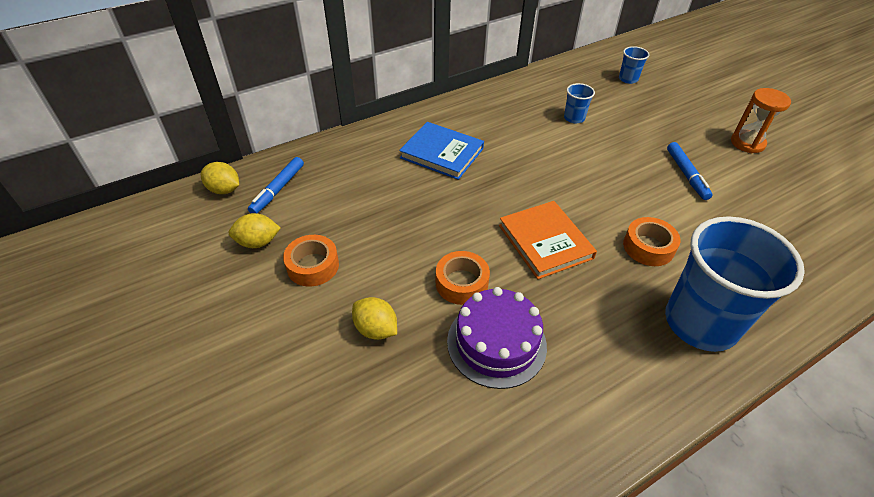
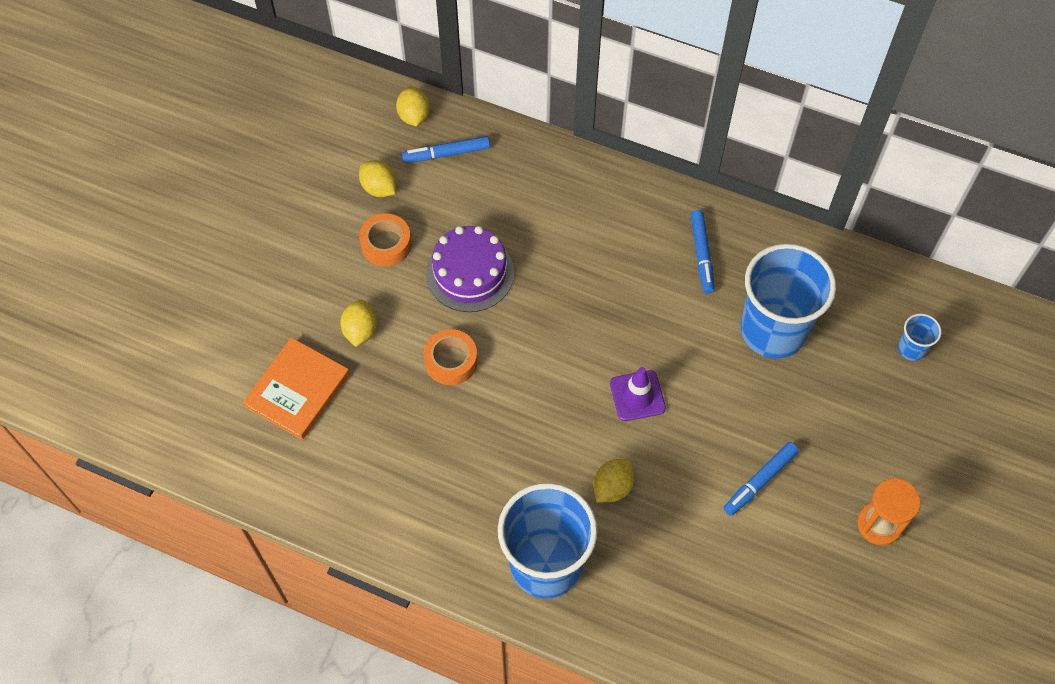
camera: 55 degrees right, 15 degrees up
(442, 153) = (604, 245): blue book -> none
(492, 118) = (702, 255): none -> blue marker
(496, 343) = (409, 420): purple cake -> purple cake (470, 273)
(545, 242) = (550, 399): orange book -> orange book (297, 390)
(574, 118) = (773, 330): blue cup -> blue cup, size x2.37
(577, 196) = (637, 396): none -> purple traffic cone
(648, 247) = (612, 487): orange tape -> yellow lemon

